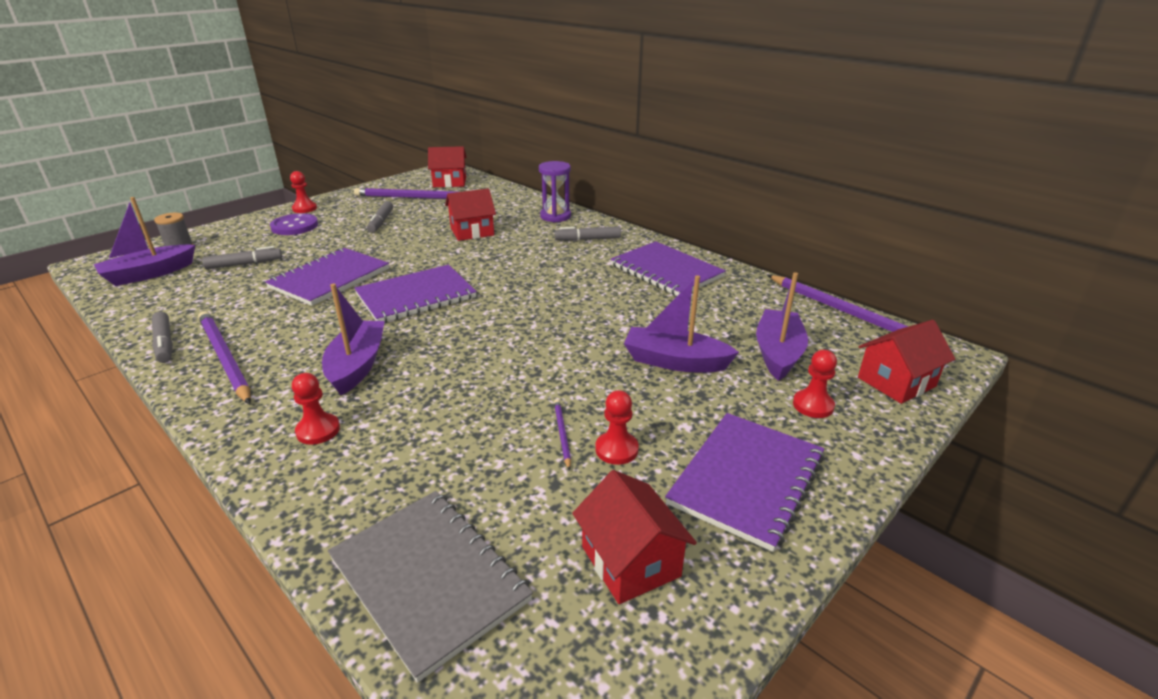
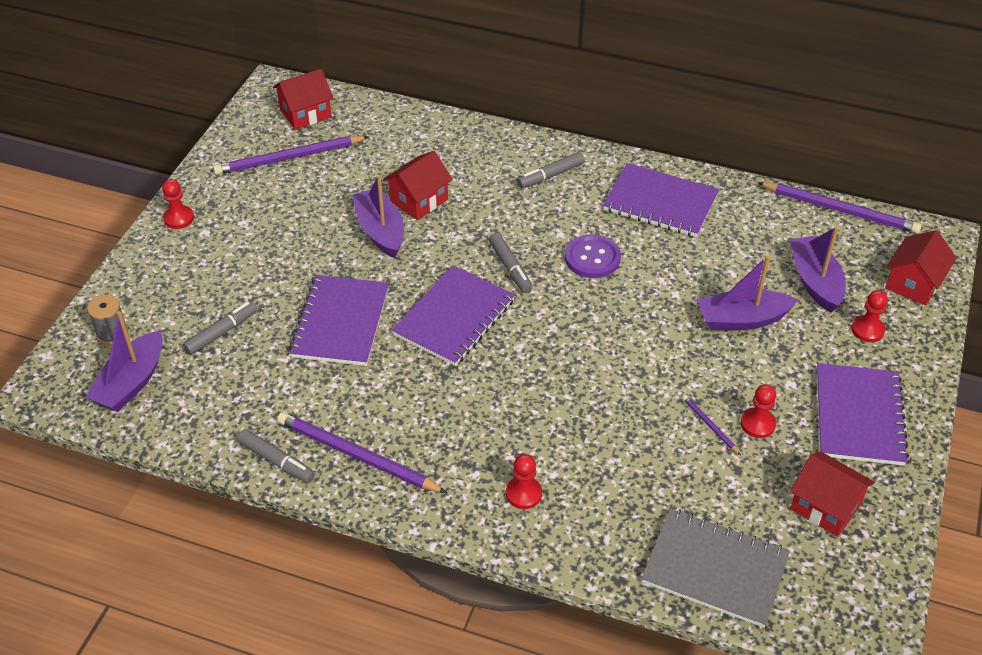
camera: 25 degrees left, 15 degrees up
(294, 226) = (204, 253): purple button -> purple button (592, 258)
(357, 365) = (486, 419): purple boat -> purple boat (380, 231)
(381, 222) = (299, 215): grey marker -> grey marker (510, 268)
(555, 216) = (486, 145): purple hourglass -> none

